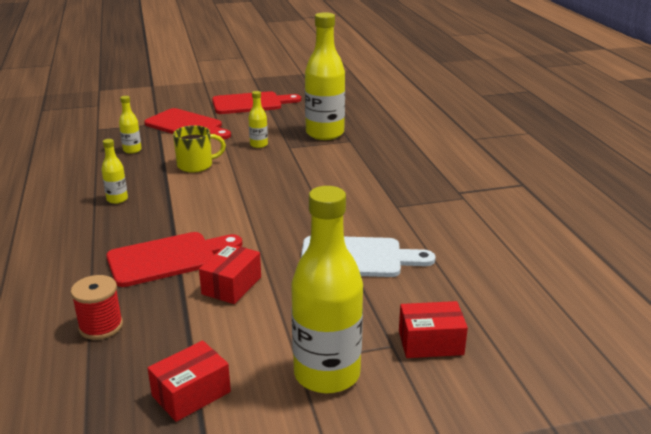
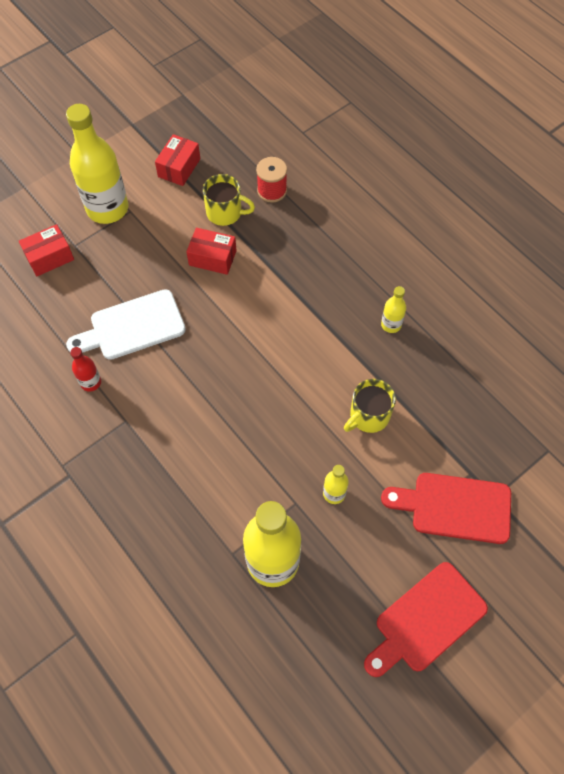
camera: 155 degrees right, 35 degrees up
(132, 150) = (462, 418): yellow bottle -> none
(168, 258) = (281, 267): red cutting board -> none
(179, 322) = (225, 212): none -> yellow mug
(231, 285) = (212, 258): red box -> red box turned 75 degrees counterclockwise
(419, 233) = (91, 382): none -> red bottle

